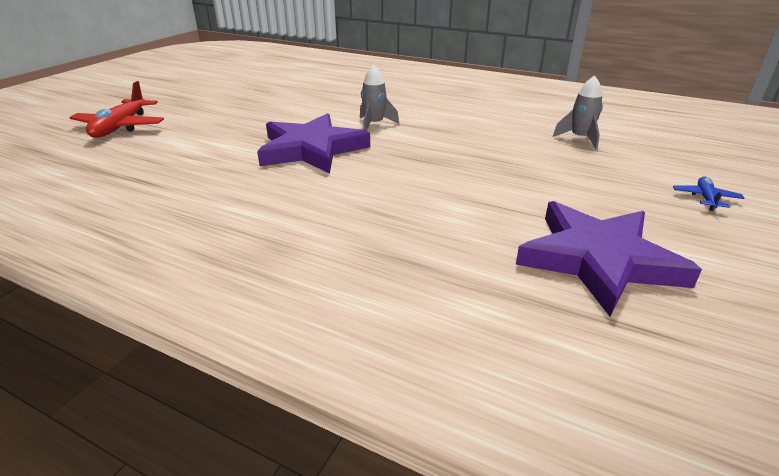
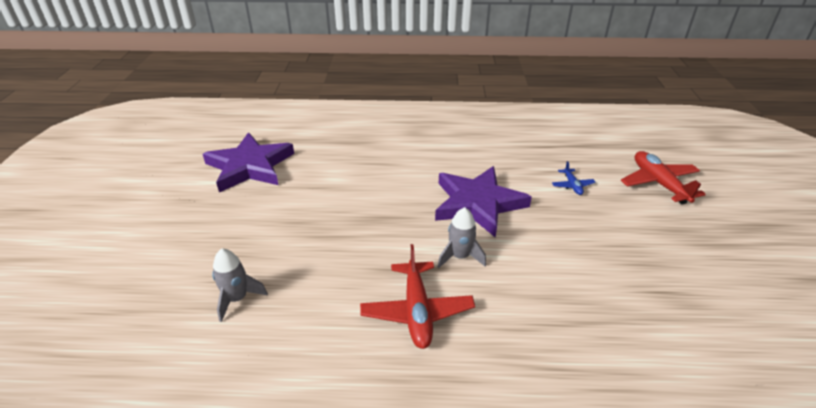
camera: 155 degrees right, 5 degrees up
(434, 111) = (417, 311): none -> red plane
(705, 198) = (153, 235): blue plane -> blue plane (572, 185)

